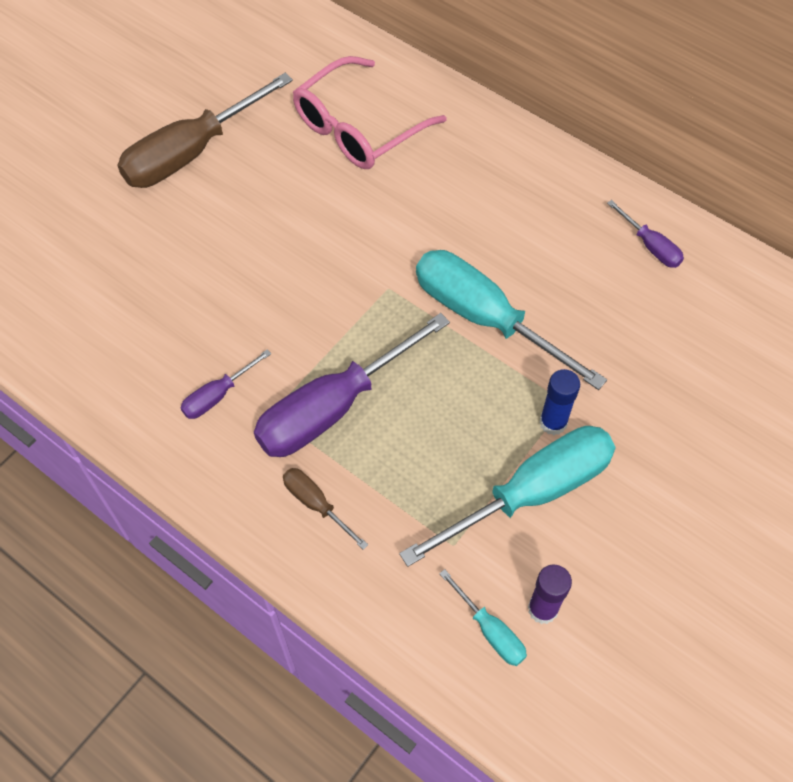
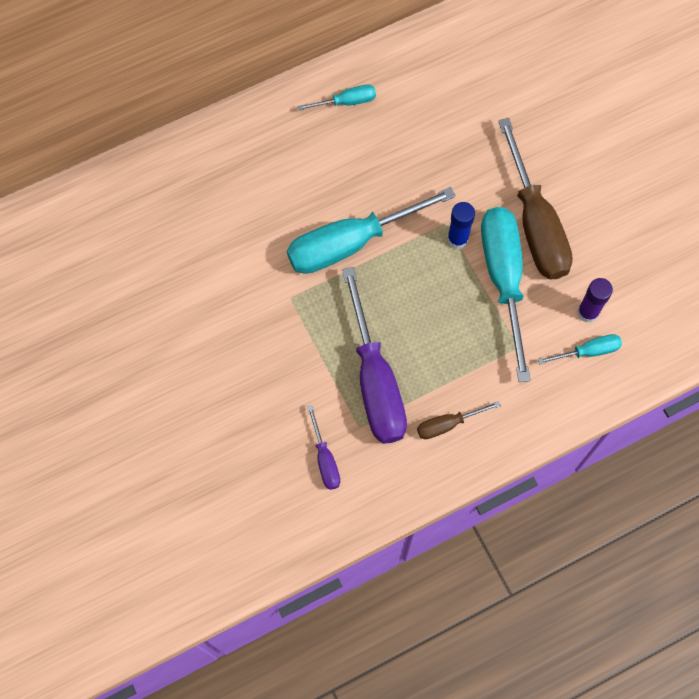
camera: 65 degrees left, 10 degrees up
(191, 153) = (75, 394): brown screwdriver -> brown screwdriver (535, 224)
(358, 128) = (122, 253): pink glasses -> none
(650, 246) = (346, 102): purple screwdriver -> turquoise screwdriver

